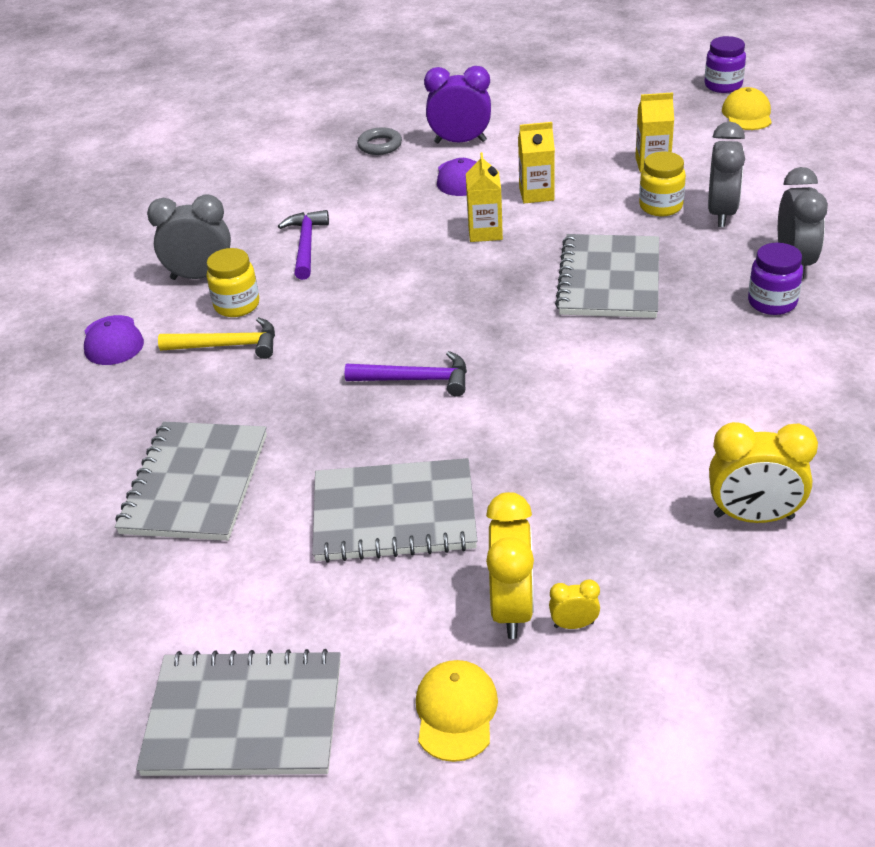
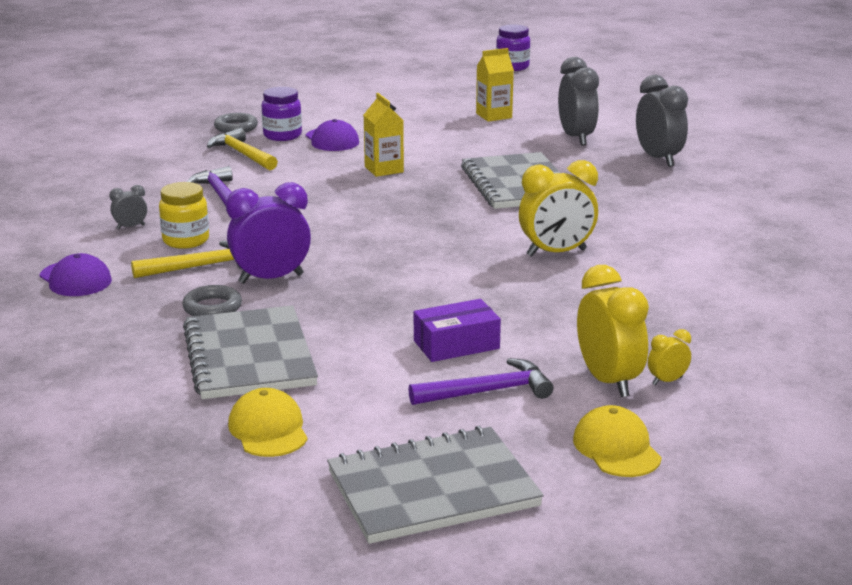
camera: 25 degrees left, 15 degrees down
(200, 277) = (130, 227): grey clock -> grey clock, size x0.47
(204, 406) = (212, 307): none -> grey ring
(362, 187) = (242, 154): none -> yellow hammer
(394, 514) = (456, 344): grey notebook -> purple box
(415, 379) = (401, 263): purple hammer -> purple hammer (487, 391)
(460, 142) = (311, 118): purple clock -> purple clock (271, 278)
(536, 194) = (409, 142): yellow carton -> none
(660, 206) = (523, 139): yellow jar -> none
(747, 114) = (547, 81): yellow cap -> yellow cap (268, 429)
(753, 517) = (751, 298): yellow clock -> yellow clock (556, 253)
(772, 302) = (660, 182): purple jar -> purple jar (282, 135)

